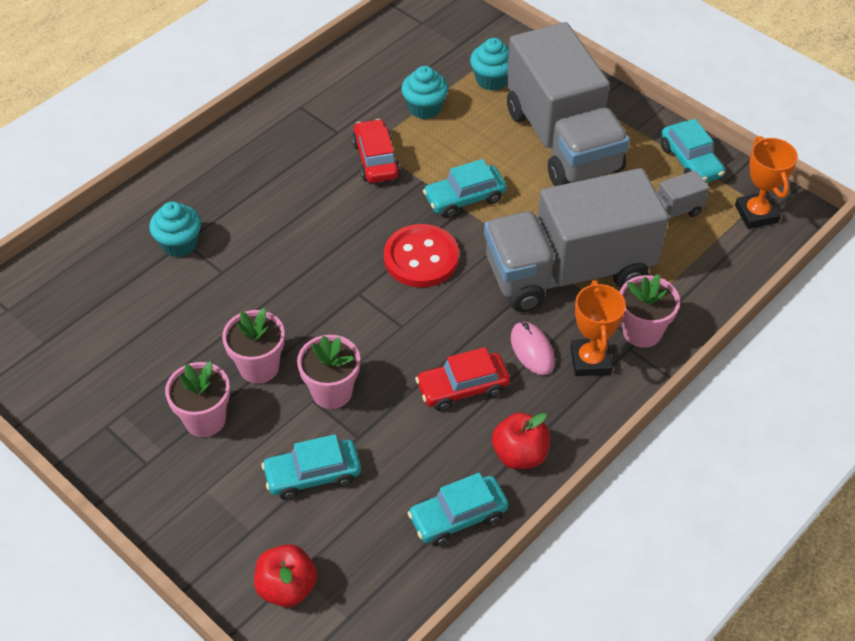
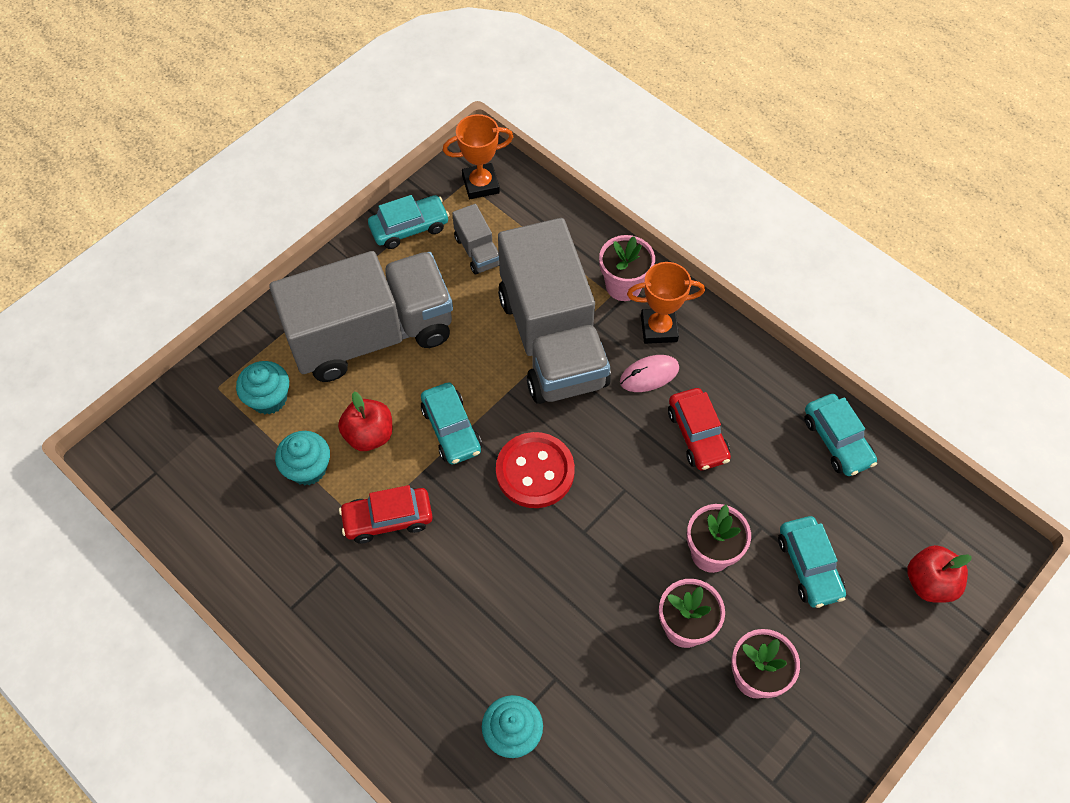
camera: 90 degrees left, 10 degrees up
(520, 455) = (766, 390): red apple -> red apple (369, 435)

